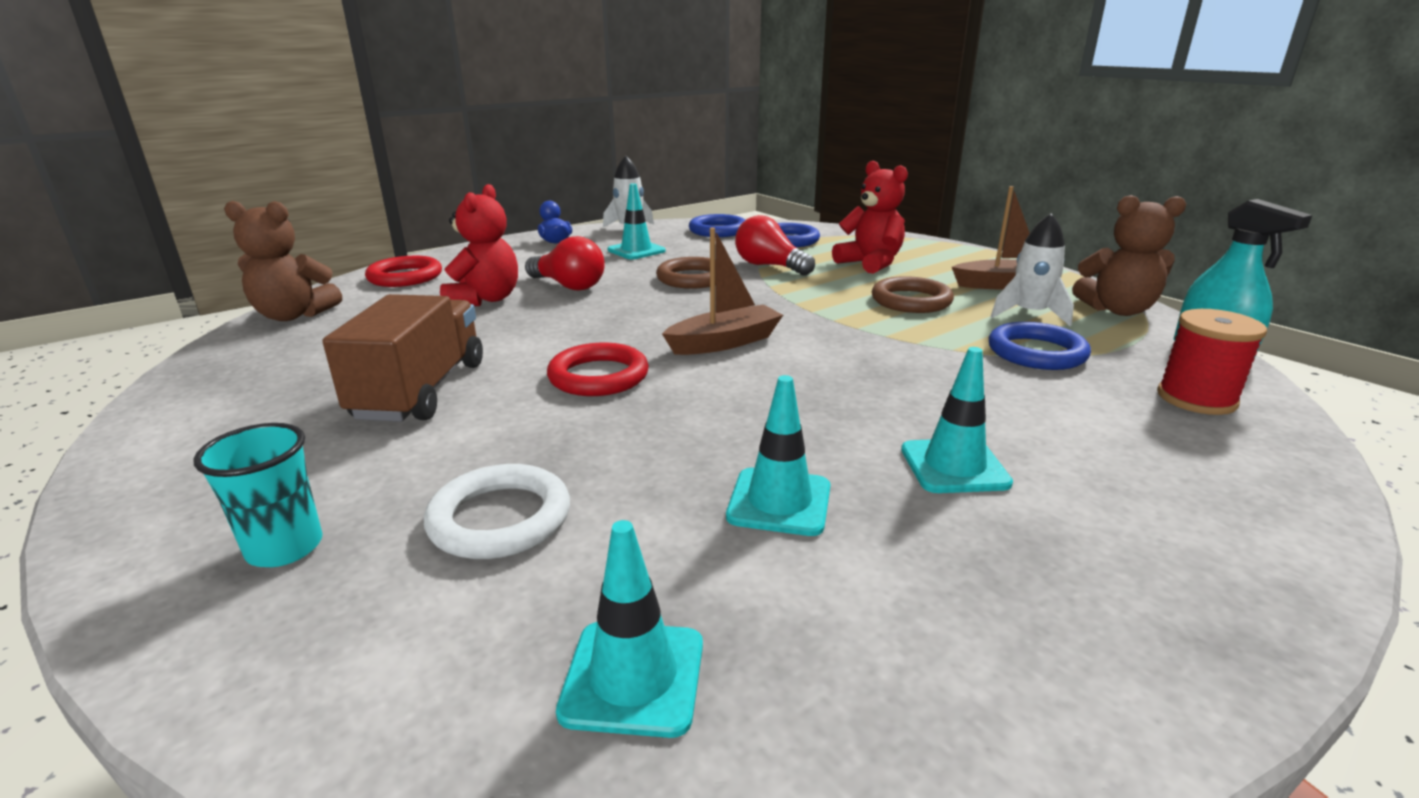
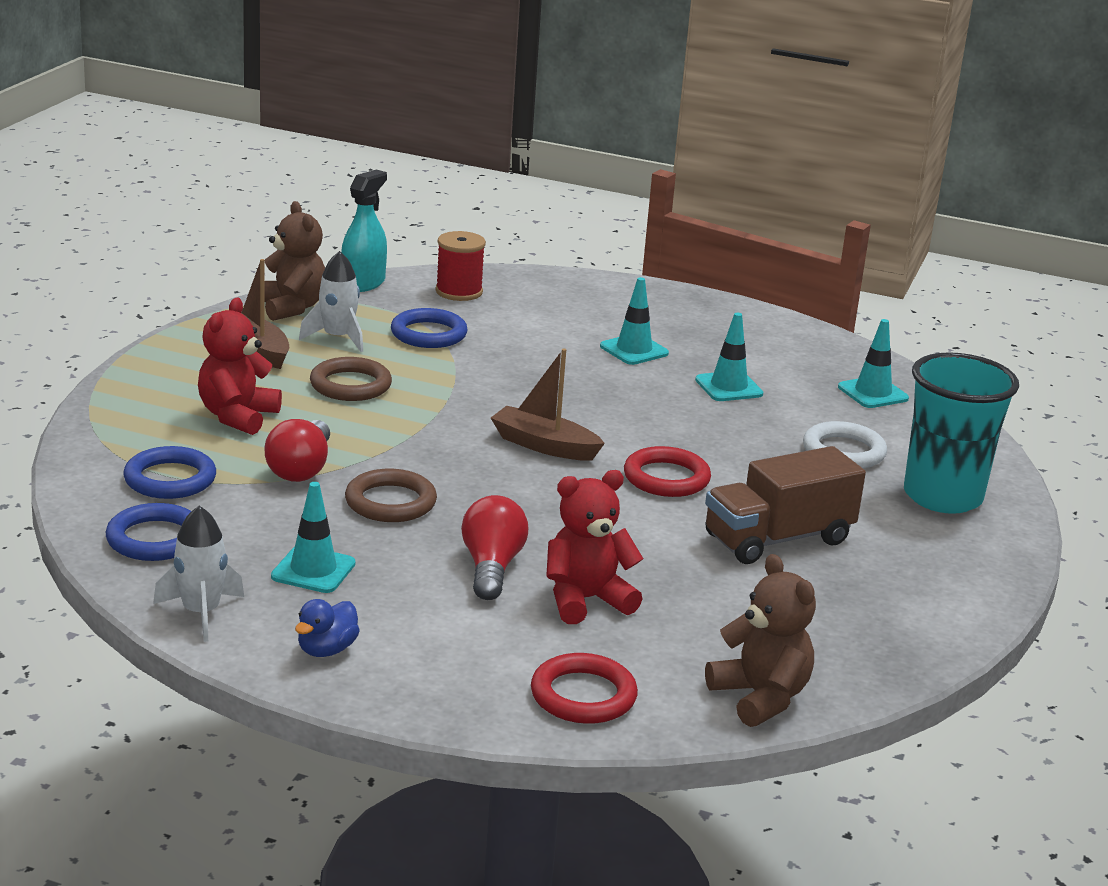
camera: 125 degrees left, 0 degrees up
(285, 548) = (942, 497): turquoise cup -> turquoise cup, size x1.94

